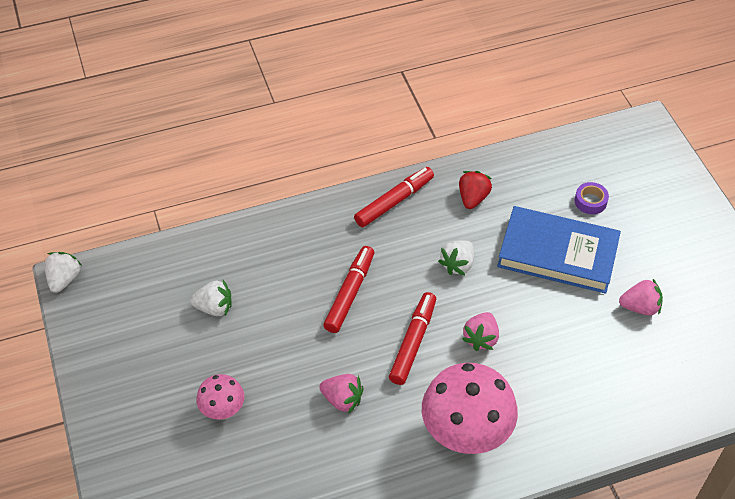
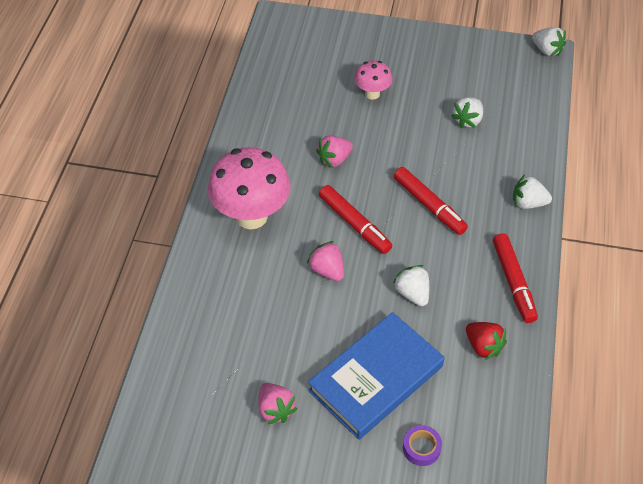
camera: 120 degrees right, 0 degrees up
(297, 222) = (528, 203): none -> white strawberry
(640, 307) = (275, 409): pink strawberry -> pink strawberry turned 60 degrees counterclockwise

